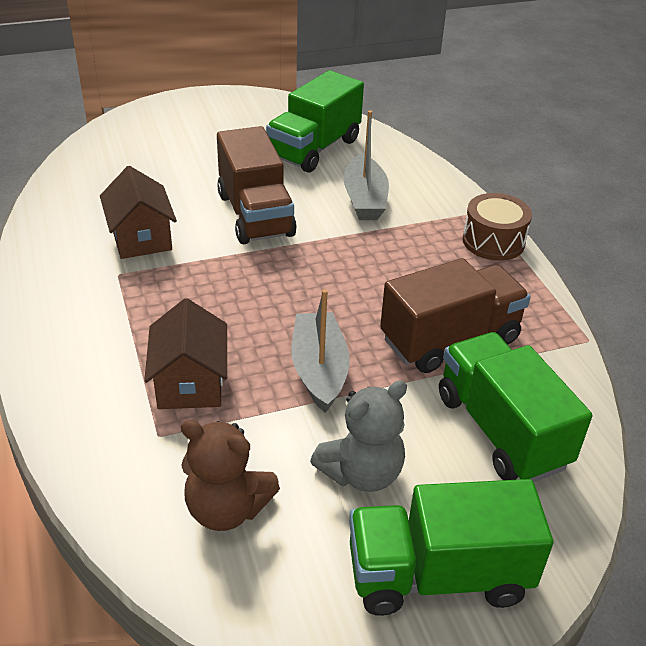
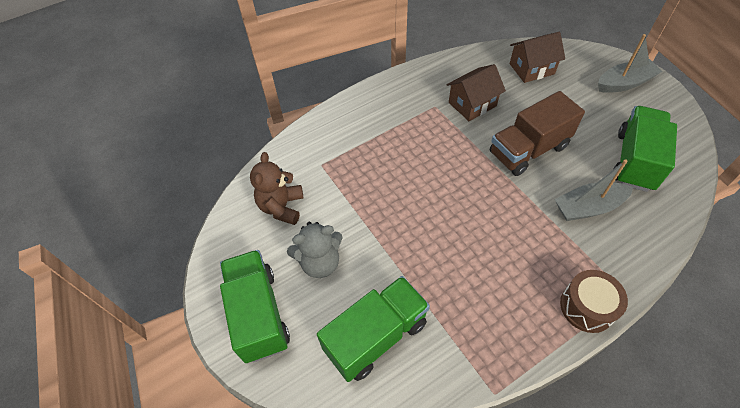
camera: 80 degrees right, 15 degrees up
(190, 382) = (362, 165): brown house -> brown house (531, 69)
(314, 149) = (634, 161): green truck -> green truck turned 90 degrees clockwise
(319, 370) = (393, 222): grey boat -> grey boat (624, 83)
(362, 473) = (320, 262): grey teddy bear -> grey teddy bear turned 60 degrees counterclockwise
(450, 339) = (452, 292): brown truck -> none

